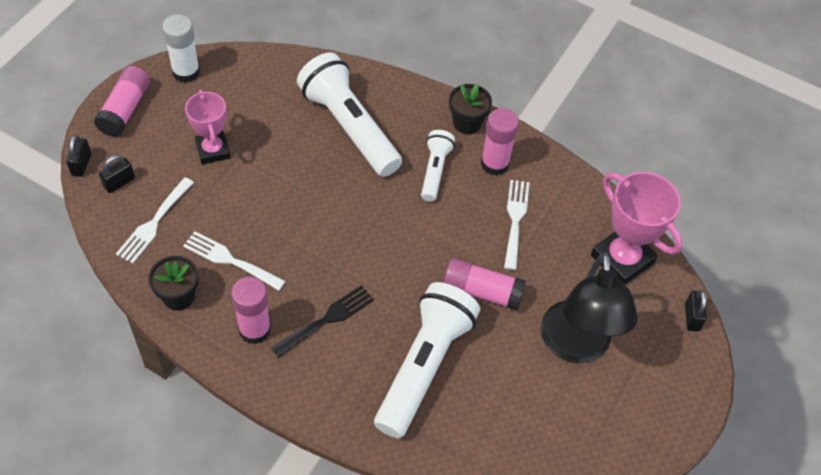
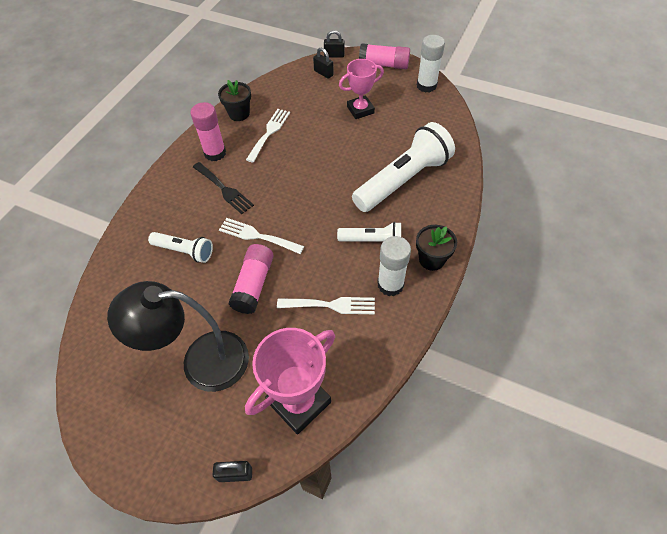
camera: 90 degrees right, 0 degrees up
(154, 223) = (294, 93): white fork -> white fork (257, 236)
(424, 366) = (184, 251): white flashlight -> white flashlight, size x0.53
(494, 164) = (390, 284): pink glue stick -> white glue stick

